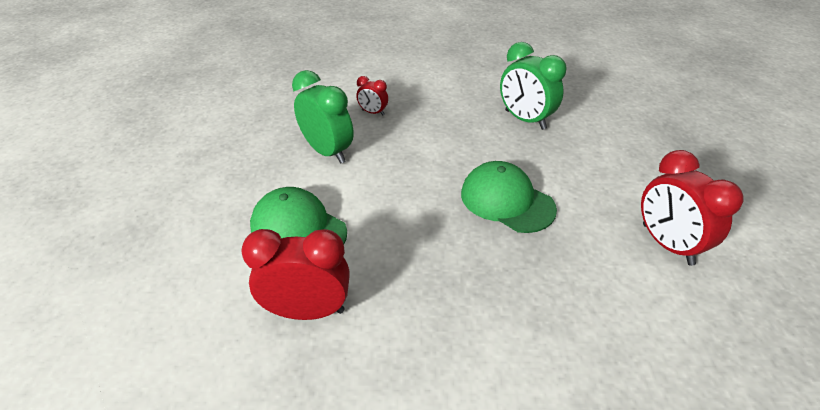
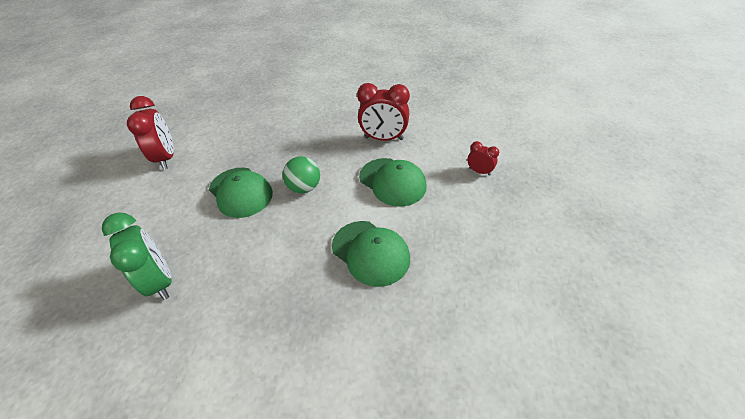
camera: 170 degrees left, 5 degrees up
(327, 152) = (370, 252): green clock -> green cap
(373, 112) = (316, 310): red clock -> red clock (479, 171)
(422, 212) = (304, 188): none -> green ball

